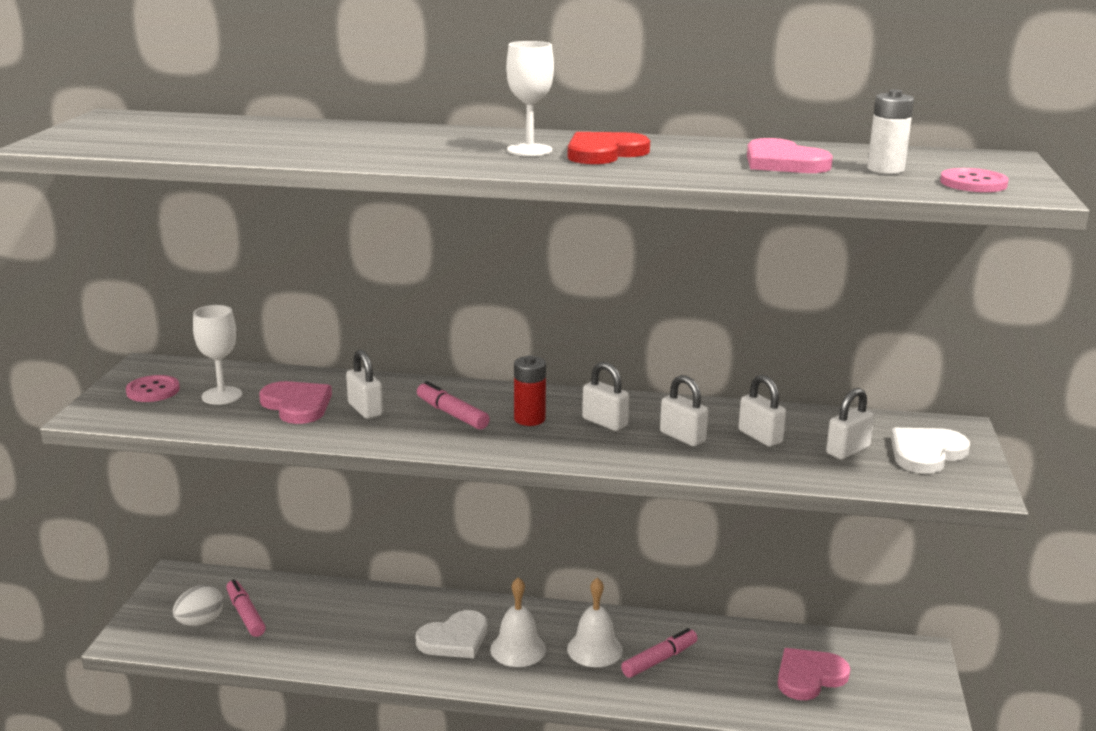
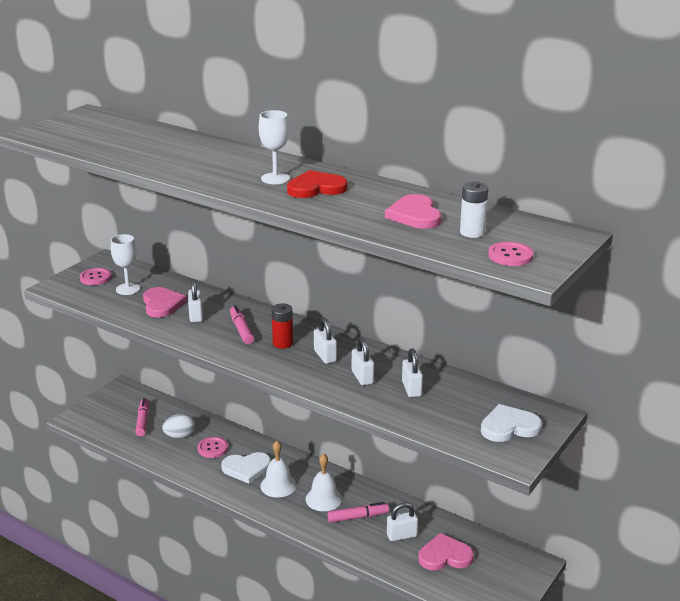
camera: 25 degrees right, 5 degrees up
(200, 622) = (116, 419): white egg -> white egg (179, 436)
(383, 625) = (212, 448): none -> pink button
(847, 450) = (458, 412): white padlock -> white padlock (401, 535)

